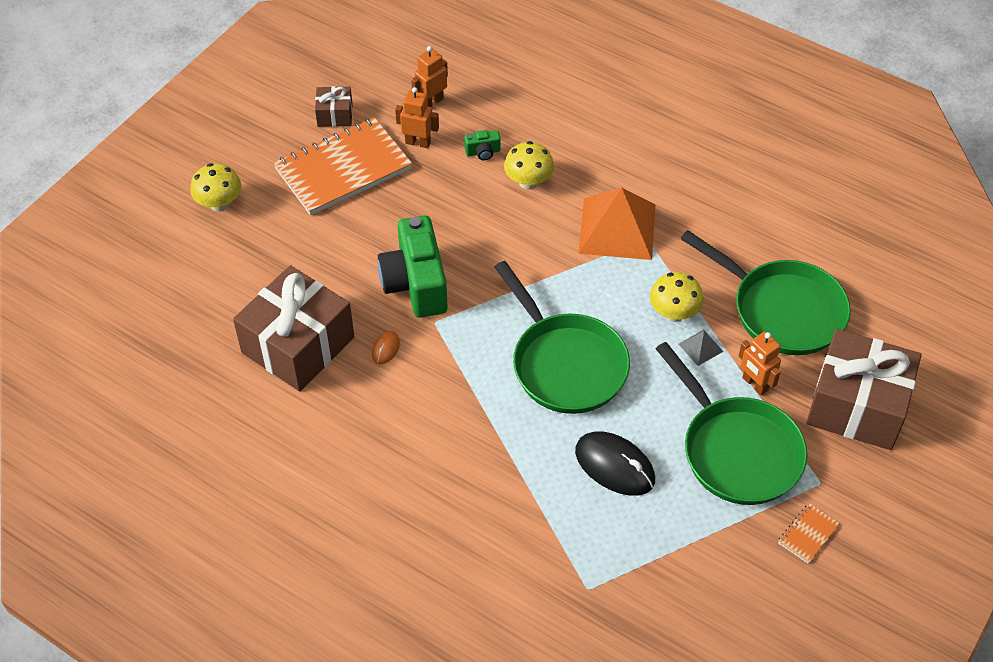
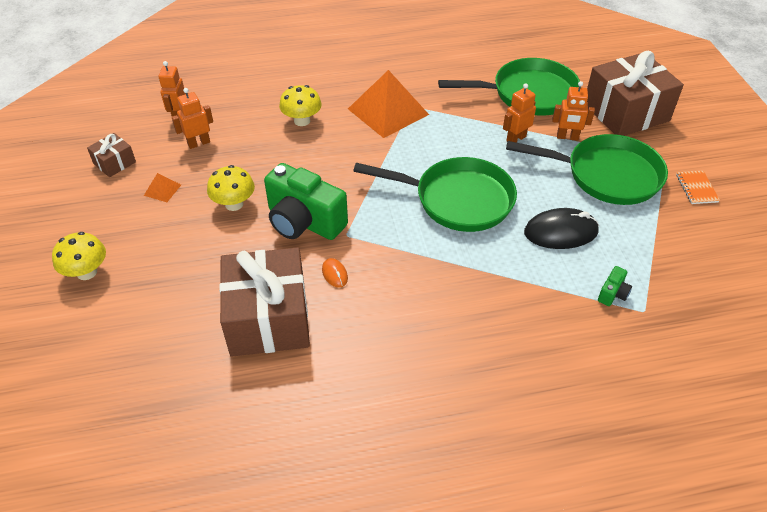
camera: 45 degrees left, 5 degrees down
(343, 169) = (162, 190): orange notebook -> orange pyramid
(483, 152) = (251, 123): green camera -> green camera (613, 294)
(674, 313) = (478, 132): yellow mushroom -> yellow mushroom (234, 204)
(700, 347) = (516, 139): grey pyramid -> orange robot

